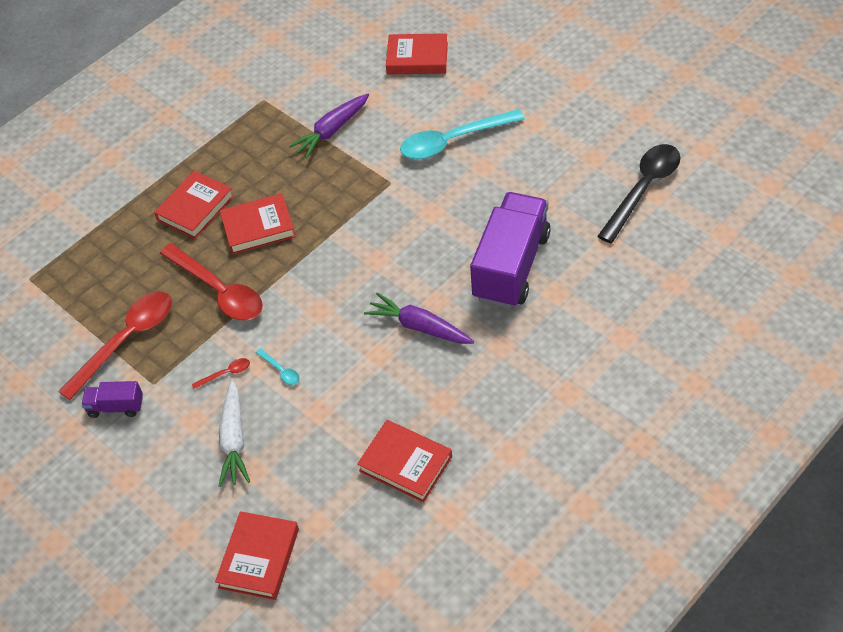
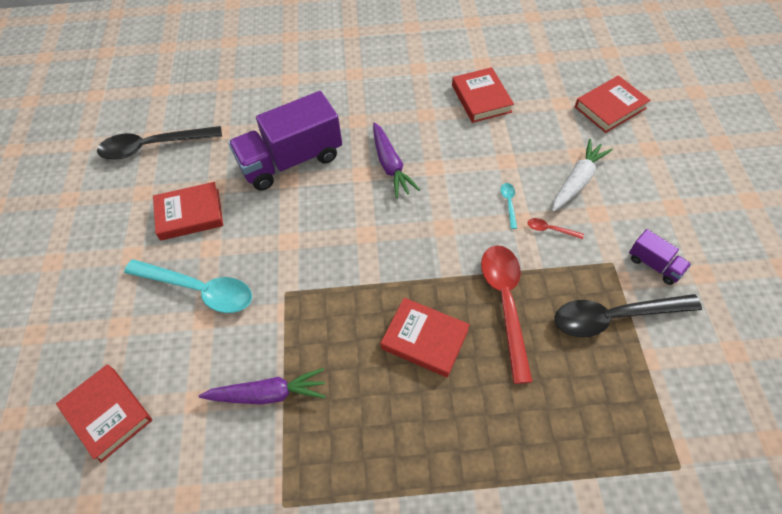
camera: 140 degrees left, 5 degrees up
(126, 340) = (614, 317): red spoon -> black spoon
(195, 208) = (461, 412): red book -> red book (190, 214)

